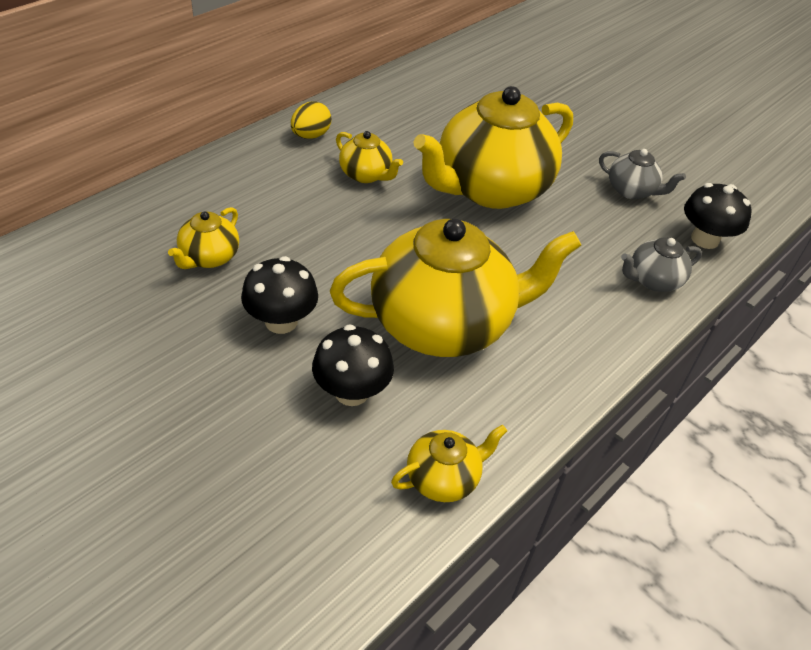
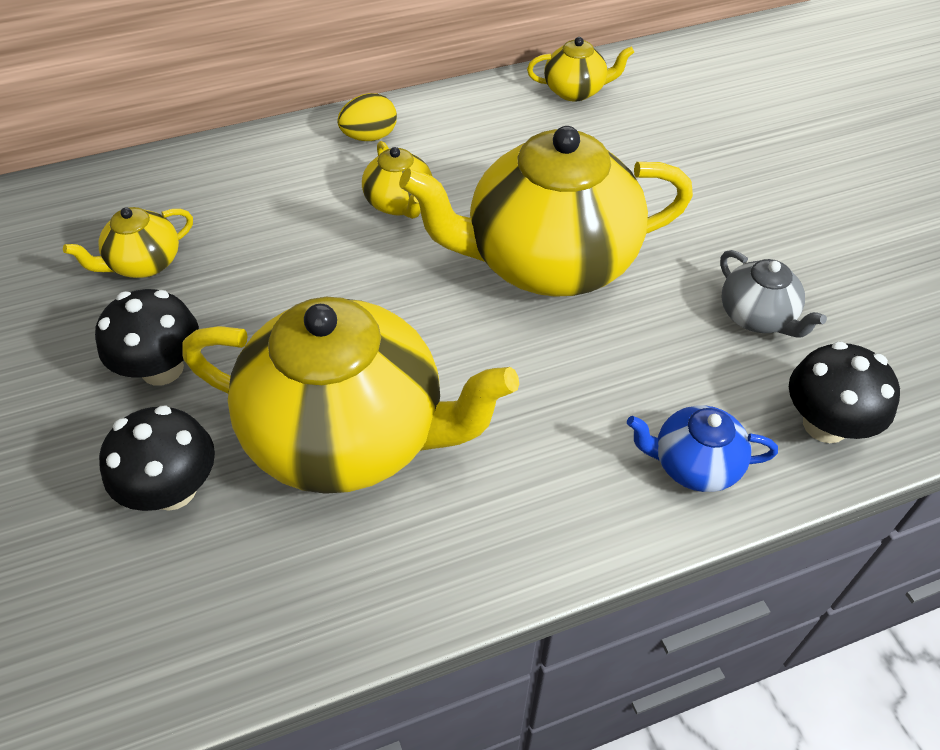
camera: 30 degrees right, 5 degrees up
(443, 478) = (194, 654): yellow teapot -> yellow teapot (575, 91)
(653, 280) = (693, 465): grey teapot -> blue teapot

